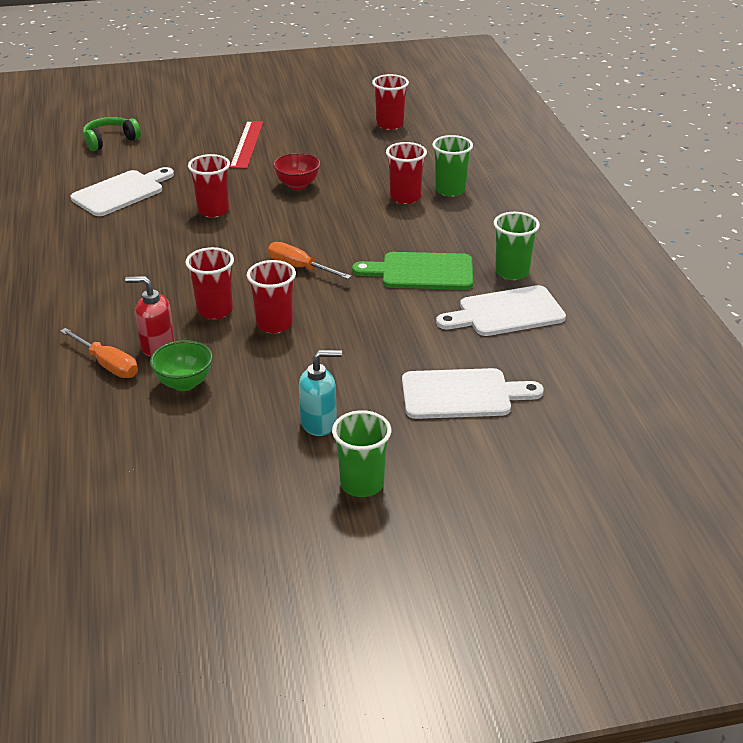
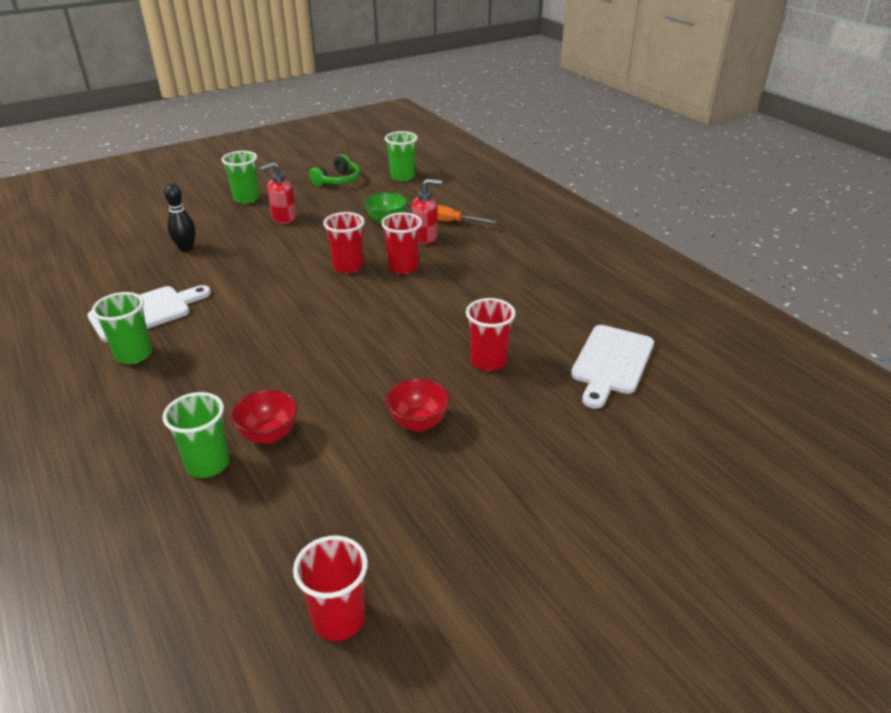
camera: 160 degrees right, 0 degrees up
(88, 480) = (402, 177): none -> green cup
(110, 140) = (733, 445): green headphones -> green headphones (337, 180)
(246, 144) = (543, 489): red ruler -> none
(299, 267) = (354, 316): orange screwdriver -> none
(319, 423) = (283, 218): turquoise soap dispenser -> red soap dispenser
(405, 197) = (269, 435): red cup -> red bowl
(422, 272) = (230, 336): green cutting board -> none
(462, 394) = (186, 248): white cutting board -> black bowling pin

